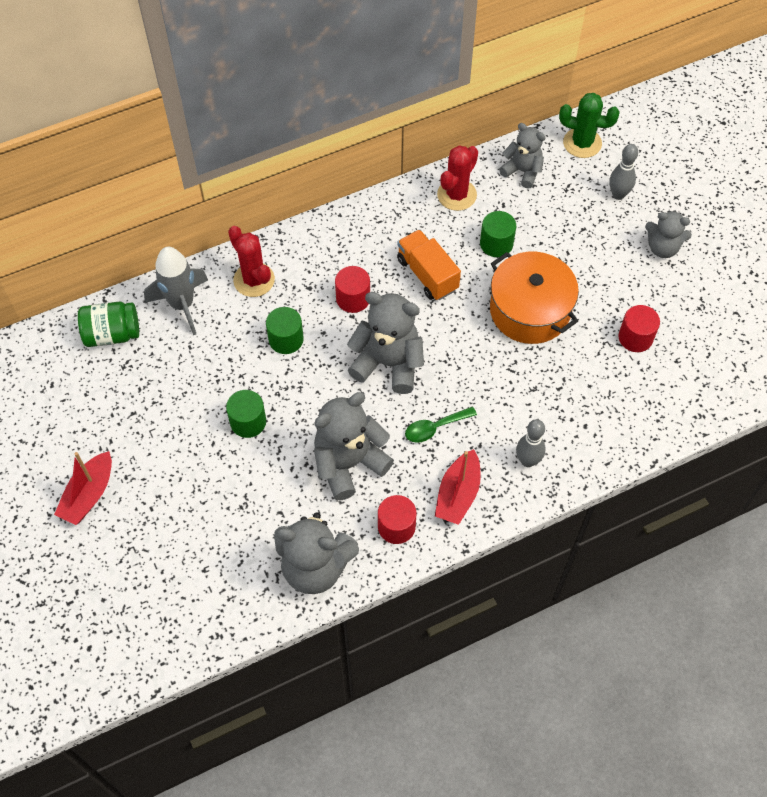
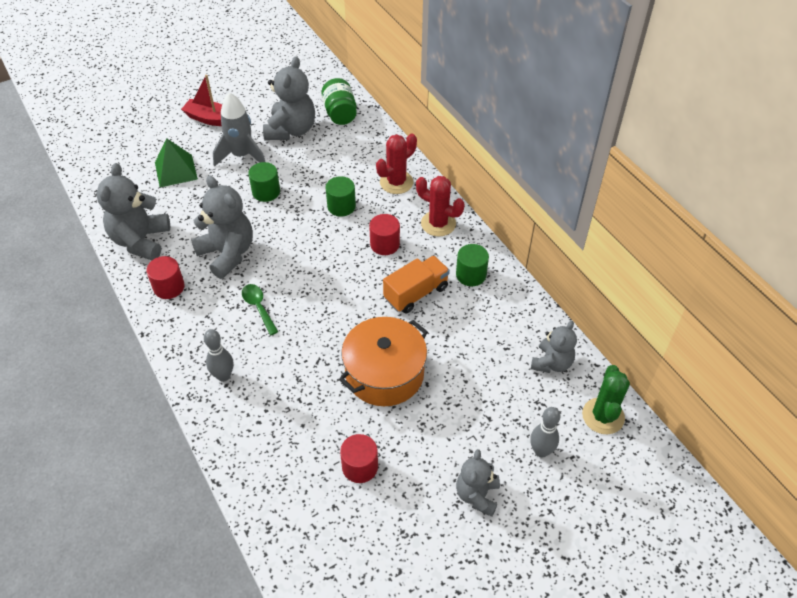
camera: 85 degrees right, 10 degrees down
(182, 304) = (369, 145): grey rocket -> grey rocket (242, 155)
(189, 533) = (176, 170): none -> green pyramid
(388, 363) = (321, 272): grey teddy bear -> grey teddy bear (291, 130)
(457, 195) = (510, 310): red cactus -> red cactus (438, 223)
(458, 494) = (194, 326): red boat -> none
(496, 244) = (458, 344): green cylinder -> green cylinder (471, 275)

